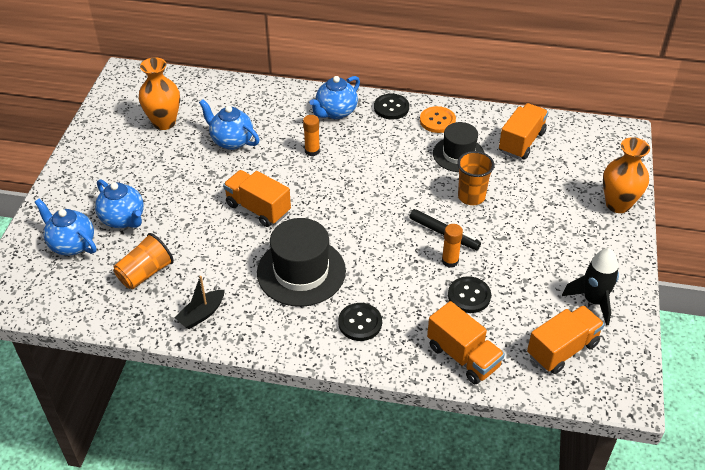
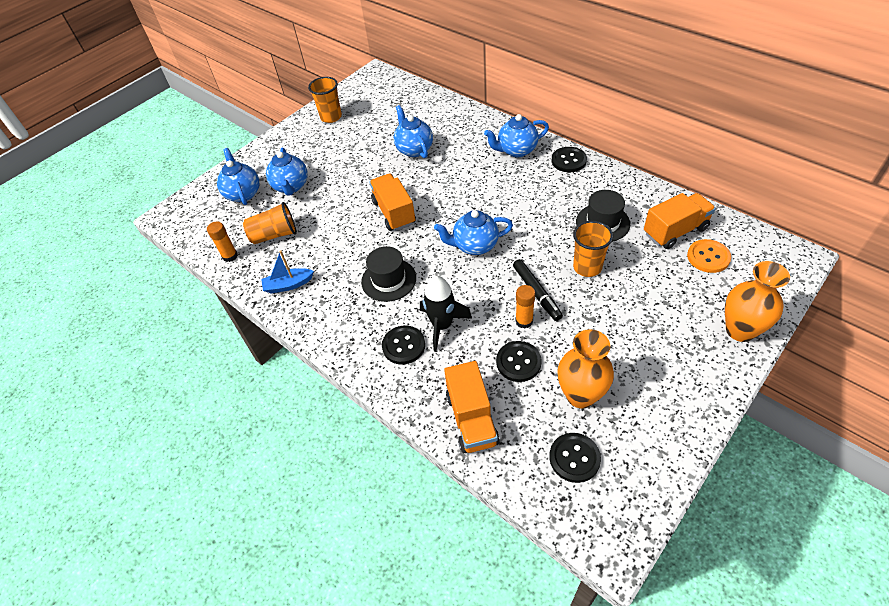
camera: 35 degrees right, 5 degrees up
(110, 134) = (331, 117): none -> orange cup
(164, 122) = (375, 119): orange vase -> orange vase (580, 395)
(201, 314) = (288, 285): black boat -> blue boat
(301, 272) = (388, 280): black hat -> black hat, size x0.66
(312, 151) = (472, 178): orange glue stick -> orange glue stick (230, 256)
(360, 212) = (474, 246): none -> blue teapot
(437, 121) = (604, 185): orange button -> orange button (708, 257)
(562, 349) = (574, 458): orange truck -> black button
(593, 301) = (643, 421): black rocket -> black rocket (442, 325)

